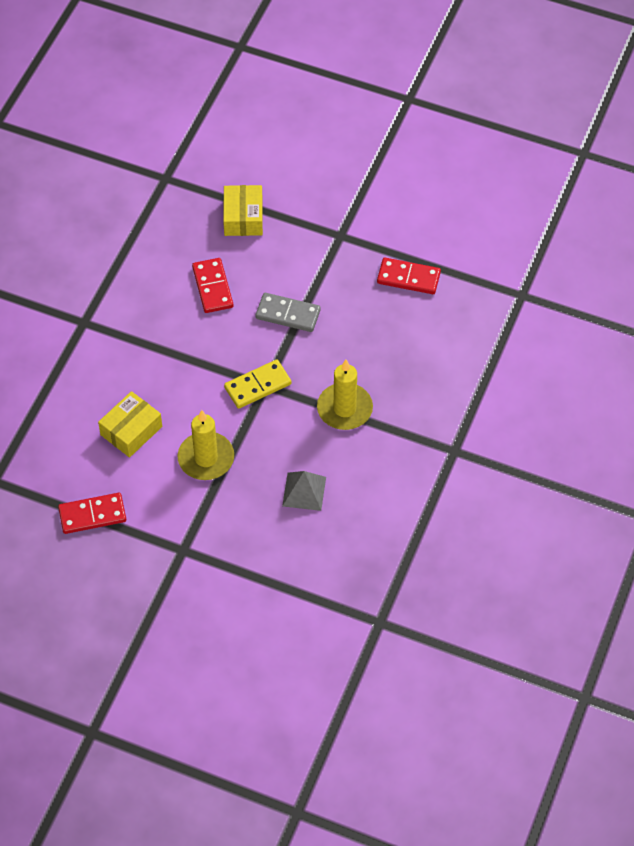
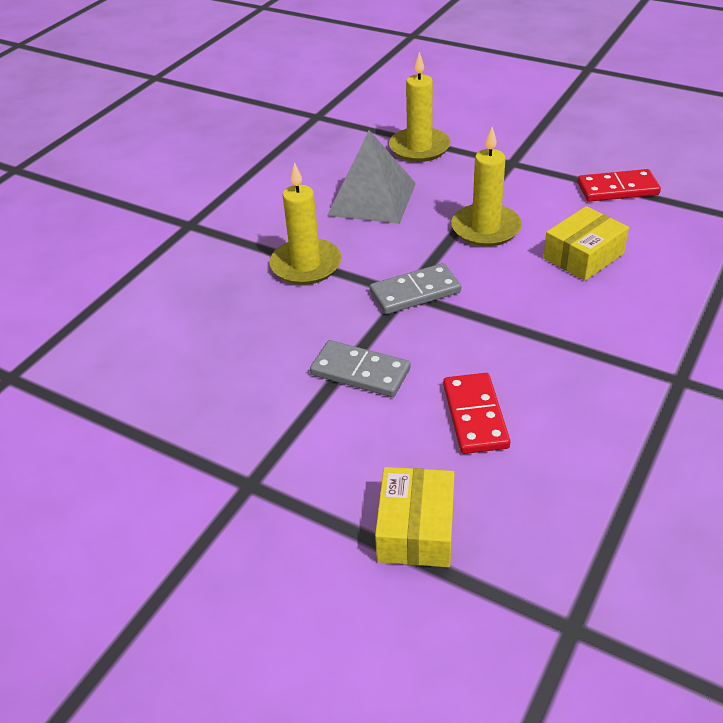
camera: 170 degrees left, 15 degrees down
(258, 386) = (415, 292): yellow domino -> grey domino
(269, 569) = (419, 148): none -> yellow candle
(304, 491) = (372, 199): grey pyramid -> grey pyramid, size x1.62
(408, 278) = (162, 410): red domino -> none

